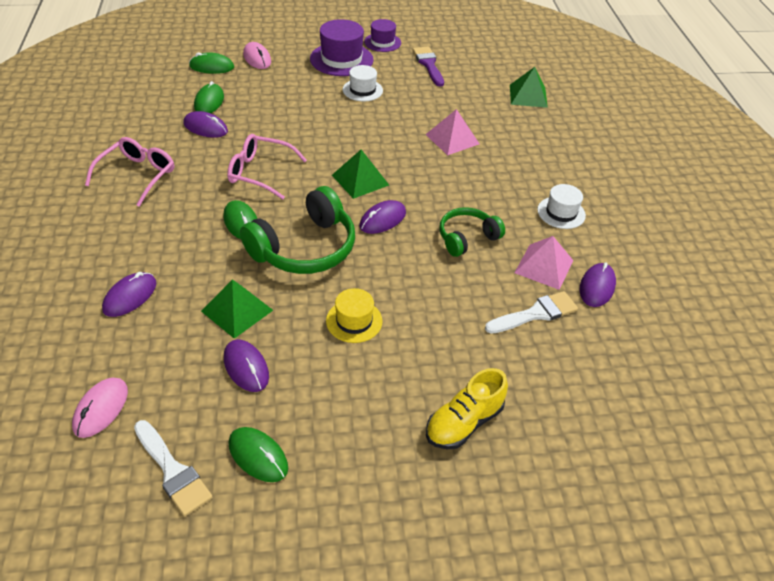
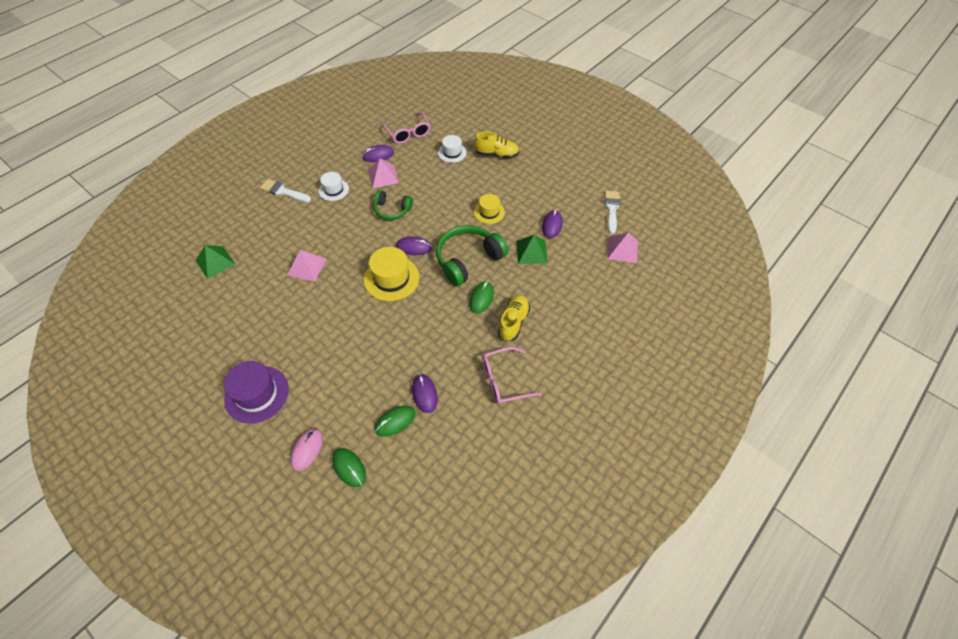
camera: 130 degrees left, 10 degrees up
(101, 409) = (622, 249): pink mouse -> pink pyramid
(130, 296) = (573, 294): purple mouse -> none
(178, 224) = (513, 322): none -> yellow shoe
(258, 456) = (577, 193): green mouse -> none
(259, 172) = (435, 326): pink glasses -> pink glasses (408, 133)
(304, 248) = (468, 260): green headphones -> green headphones turned 45 degrees counterclockwise
(360, 180) = (391, 278): green pyramid -> yellow hat
(362, 90) = (291, 348): white hat -> white hat (452, 152)
(382, 42) = (203, 390): purple hat -> none
(428, 65) = (217, 337): purple brush -> none
(535, 314) = (417, 164): white brush -> white brush (283, 191)

